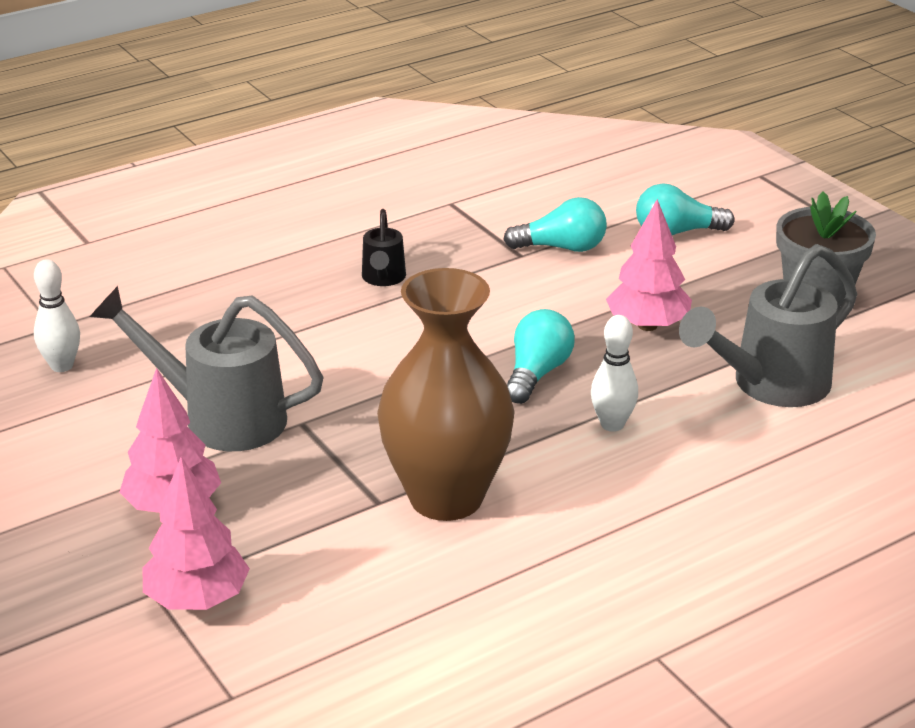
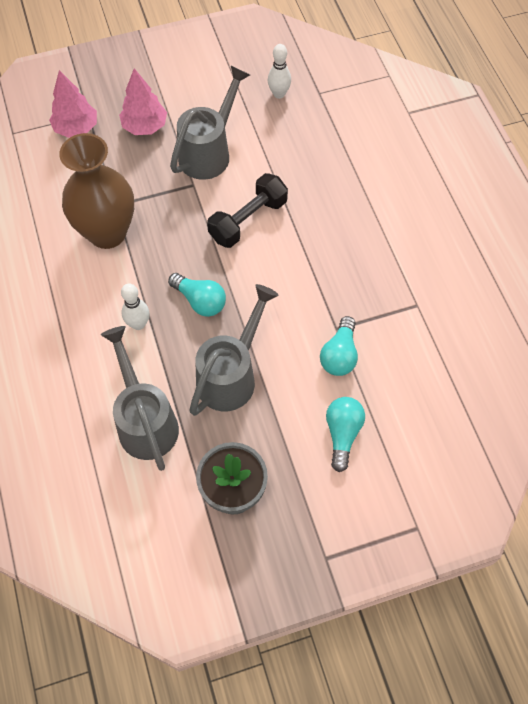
camera: 105 degrees right, 30 degrees up
(359, 354) = (248, 220): none -> black dumbbell
(383, 279) = (327, 247): black watering can -> none
(647, 325) = (231, 375): pink tree -> grey watering can

